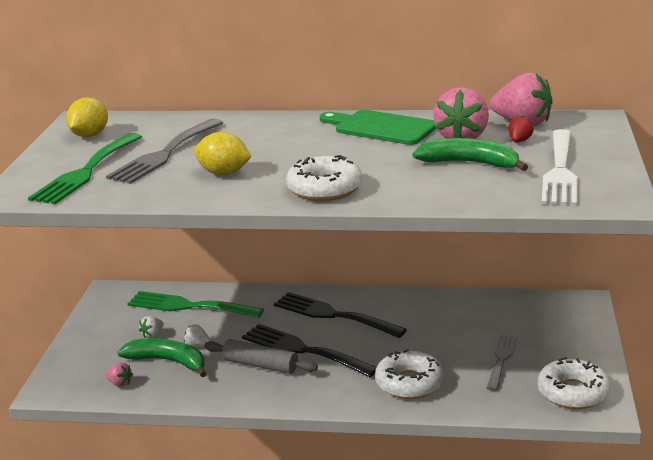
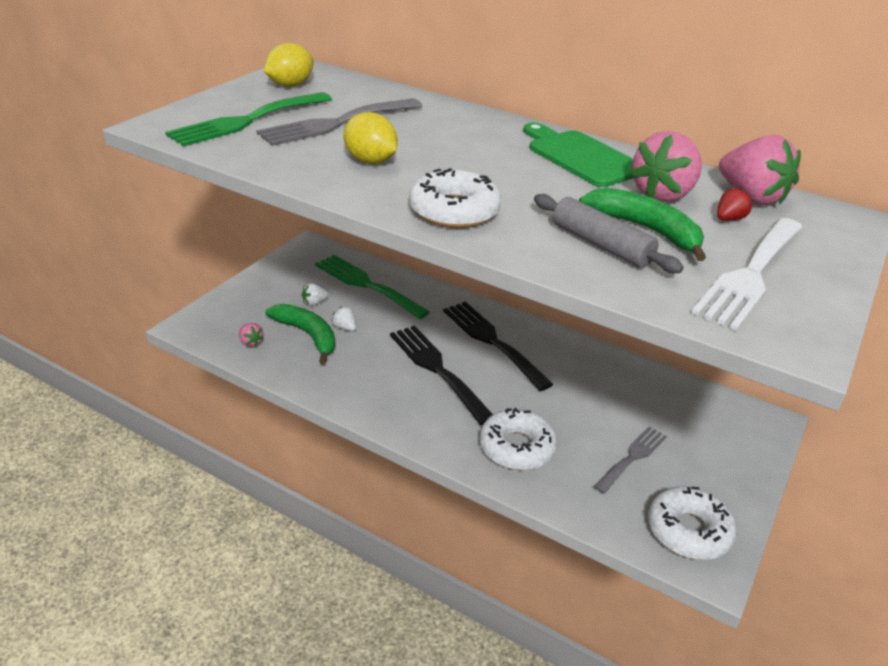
camera: 20 degrees right, 10 degrees up
(260, 365) = (386, 370): grey rolling pin -> grey rolling pin (601, 245)

